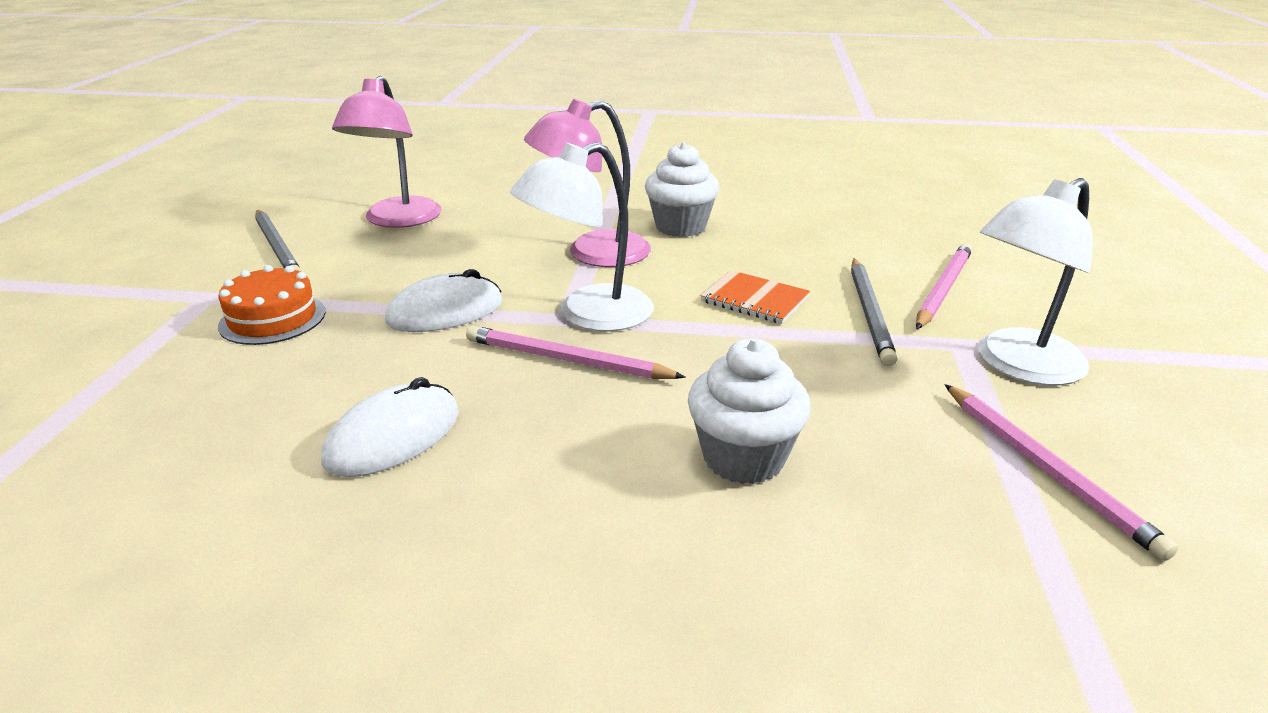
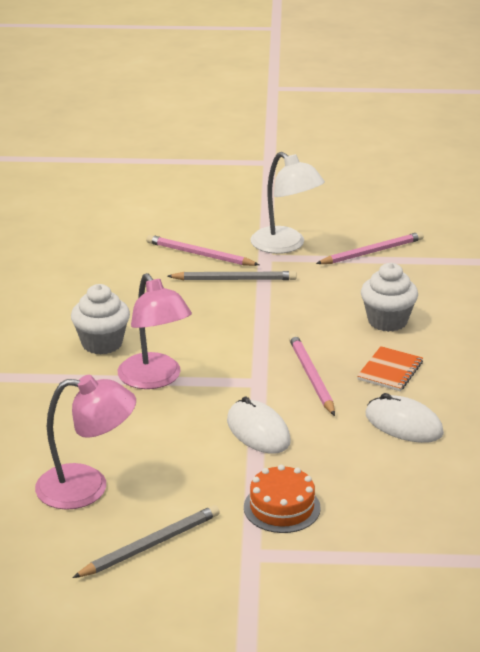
camera: 95 degrees left, 0 degrees up
(567, 360) = (311, 377): pink pencil -> pink pencil turned 150 degrees clockwise
(588, 315) = (253, 373): white lamp -> none
(754, 299) = (222, 315): orange notebook -> orange notebook (390, 371)

